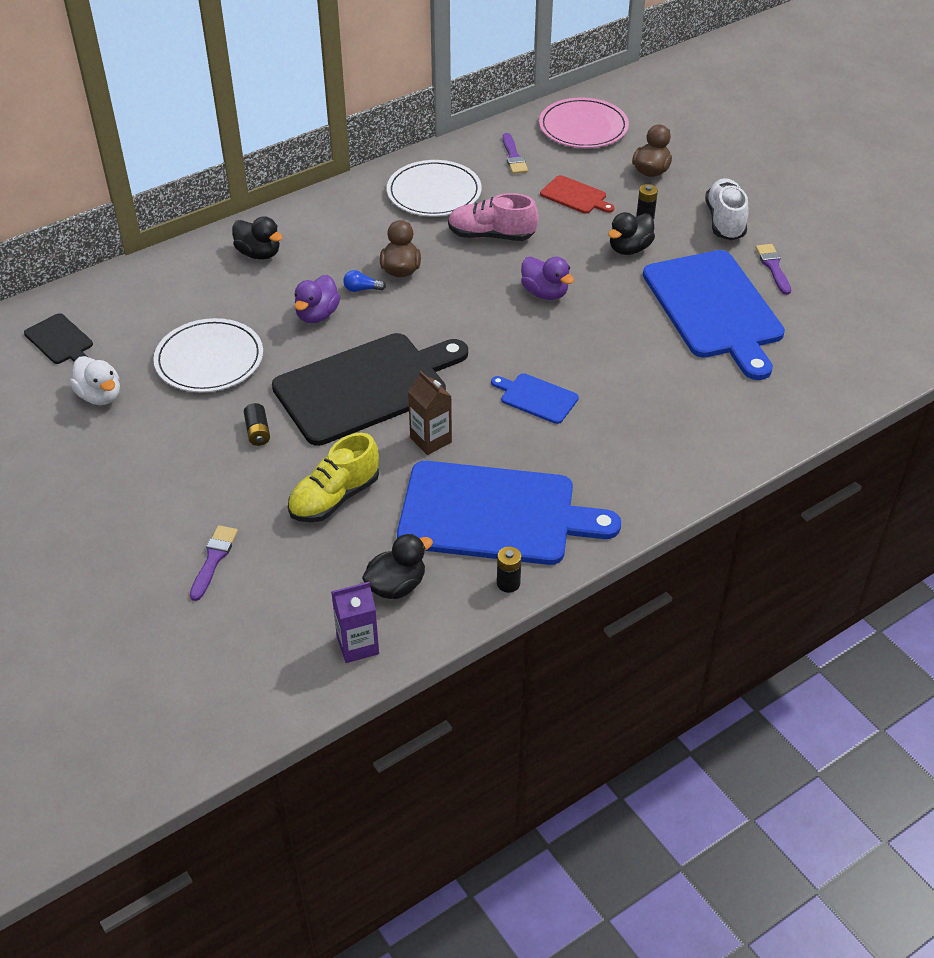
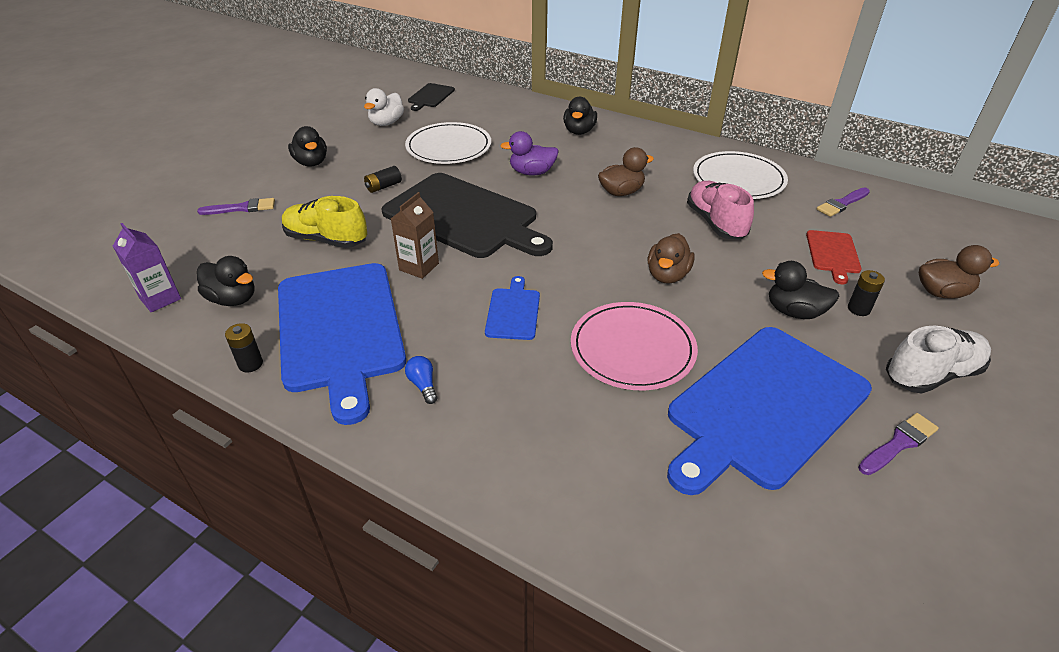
camera: 65 degrees right, 5 degrees down
(149, 482) = (311, 162): none -> black duck
(362, 289) = (580, 182): blue light bulb -> blue light bulb (423, 385)
(545, 293) = (667, 275): purple duck -> brown duck
(583, 127) = (945, 229): pink plate -> pink plate (632, 349)

